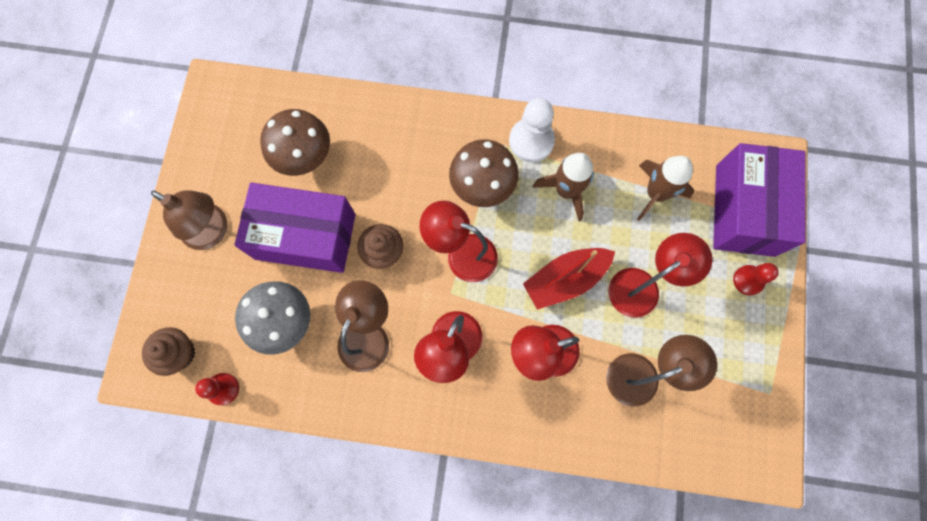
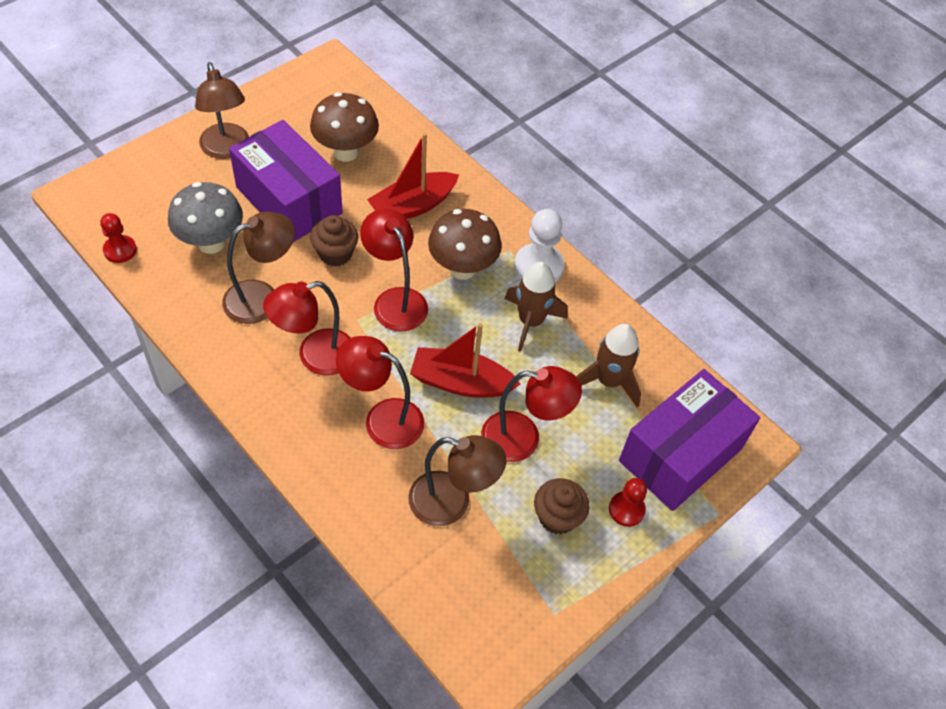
camera: 35 degrees right, 20 degrees down
(179, 353) = (117, 205): brown cupcake -> brown cupcake (557, 517)
(399, 164) = (413, 206): none -> red boat

